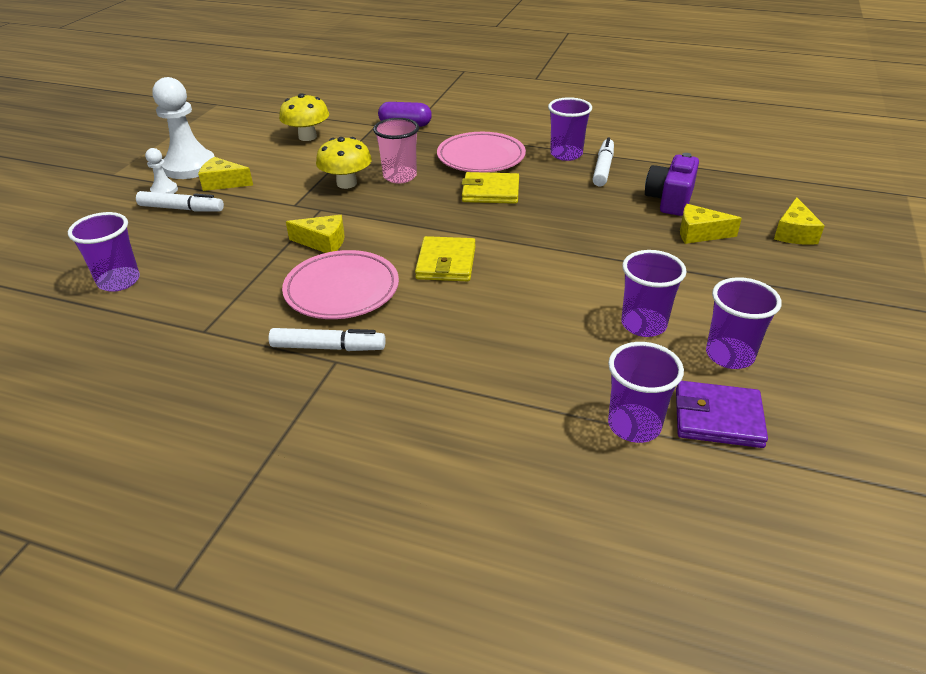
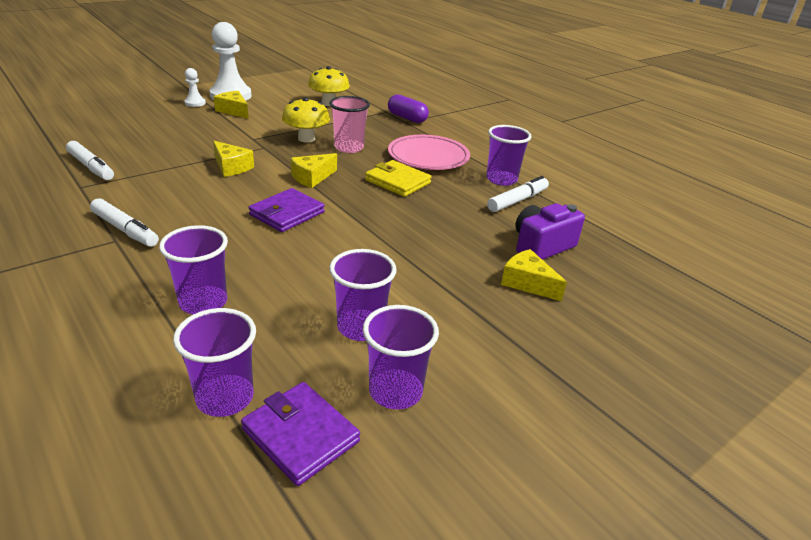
camera: 30 degrees right, 5 degrees down
(119, 281) = (88, 141): purple cup -> purple cup (203, 302)
(181, 209) = (186, 116): white marker -> white marker (91, 167)
(342, 290) = (193, 200): pink plate -> none
(446, 263) = (287, 213): yellow wallet -> purple wallet
(794, 233) = (628, 325): yellow cheese -> yellow cheese (312, 177)

